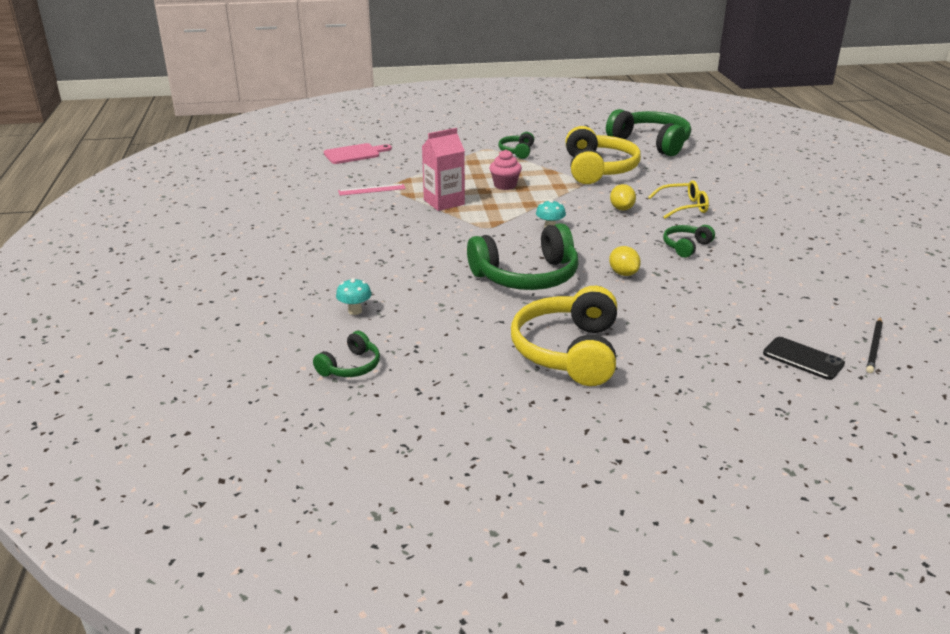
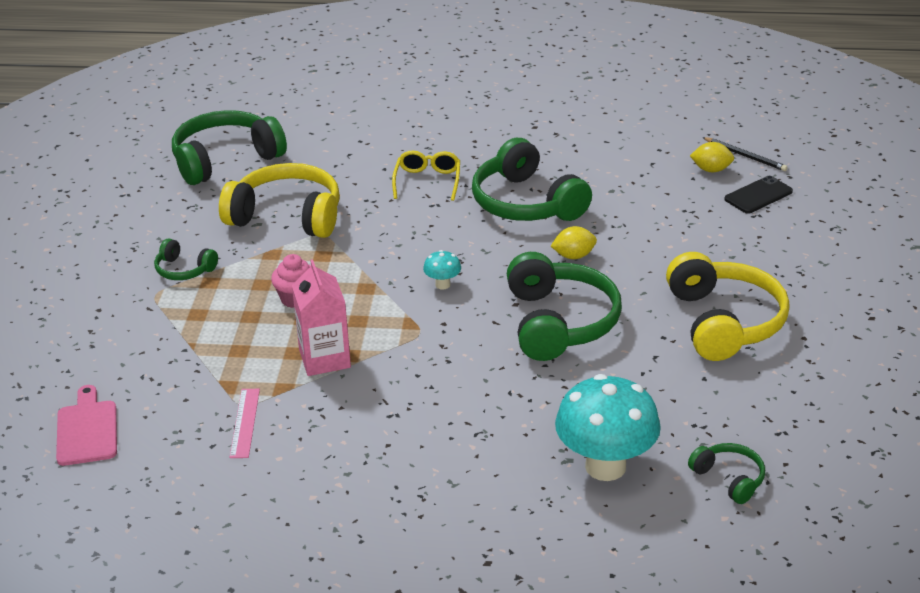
camera: 75 degrees left, 5 degrees up
(355, 311) = (605, 466): turquoise mushroom -> turquoise mushroom, size x2.32
(568, 351) = (724, 322): yellow headphones -> yellow headphones turned 120 degrees counterclockwise
(621, 208) = (412, 223): yellow lemon -> yellow lemon (711, 170)
(686, 246) = (526, 203): green headphones -> green headphones, size x2.03

